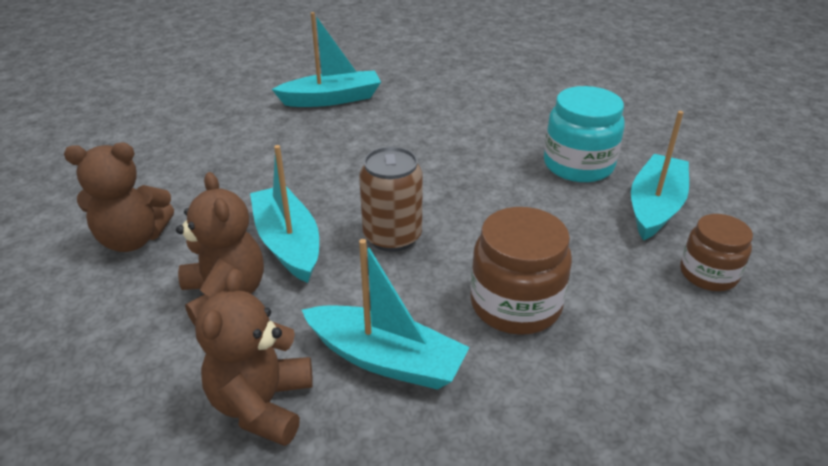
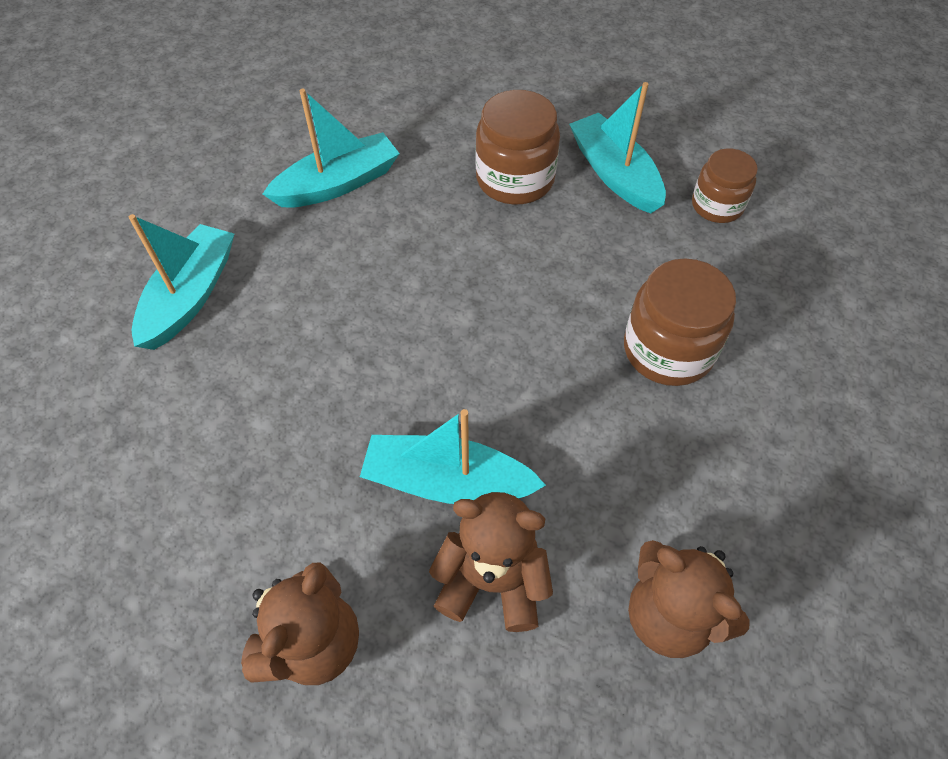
camera: 55 degrees left, 20 degrees up
(386, 359) = (673, 484): turquoise boat -> turquoise boat (338, 184)
(392, 237) = (508, 385): brown can -> none
(578, 165) = (515, 179): turquoise jar -> brown jar

